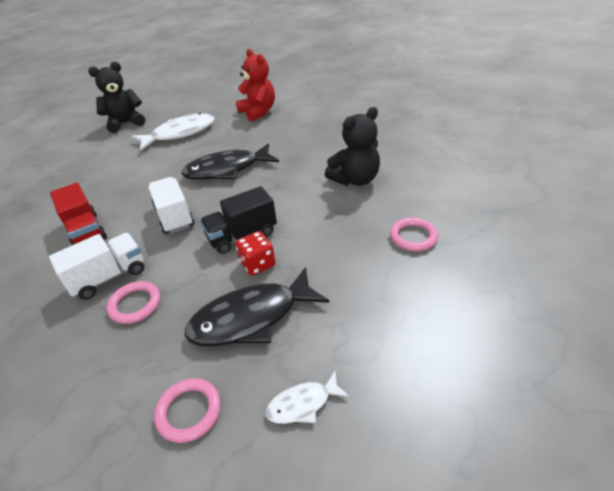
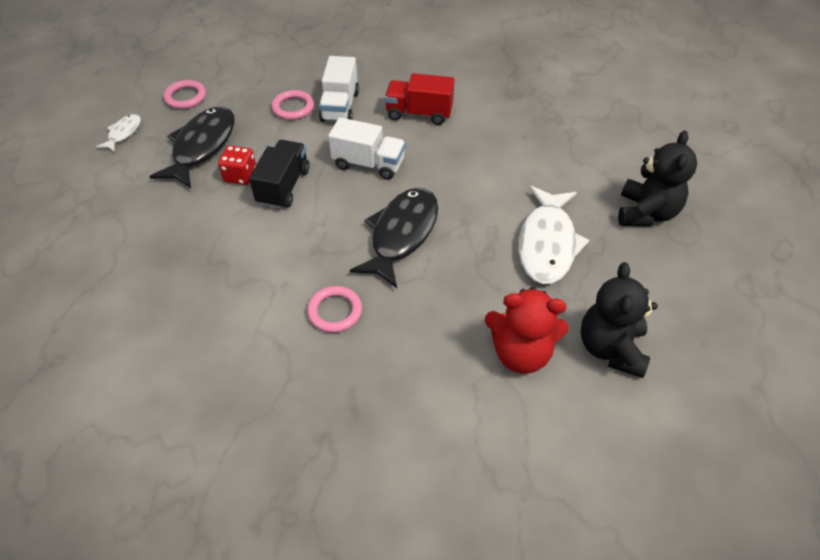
camera: 130 degrees right, 10 degrees up
(355, 180) = (239, 313): black teddy bear -> black teddy bear (611, 348)
(413, 237) = (122, 278): pink ring -> pink ring (335, 311)

